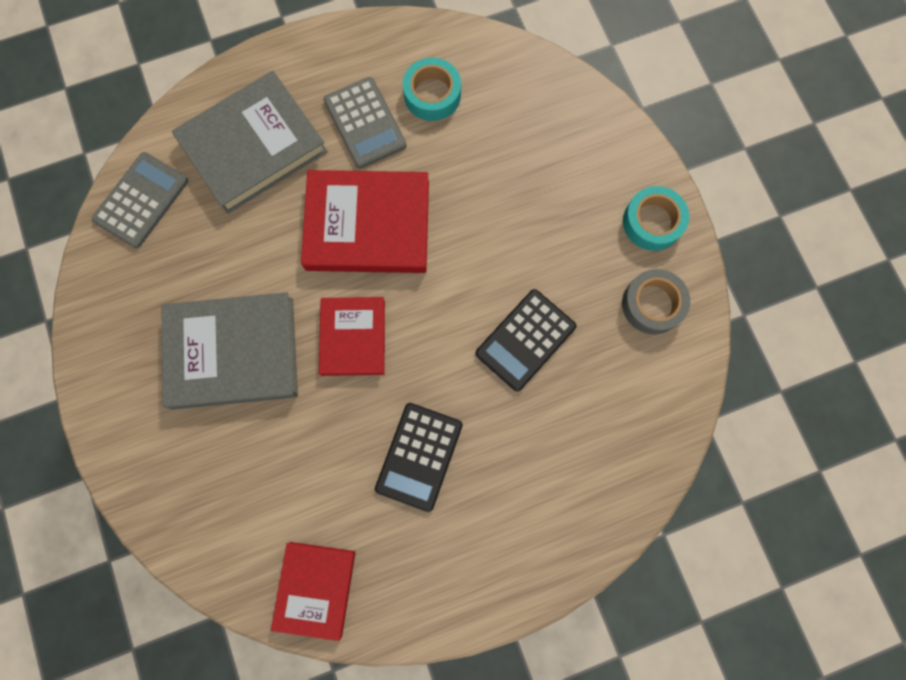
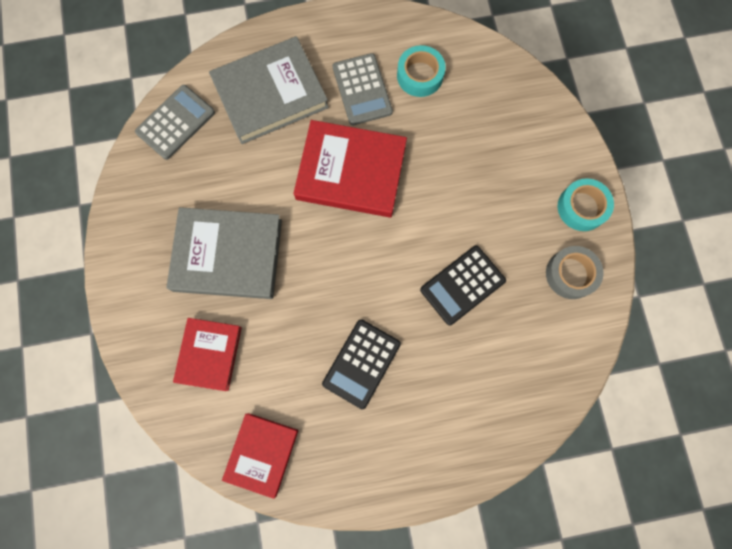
camera: 10 degrees right, 0 degrees up
(353, 337) = (324, 259): red book -> red book (209, 354)

